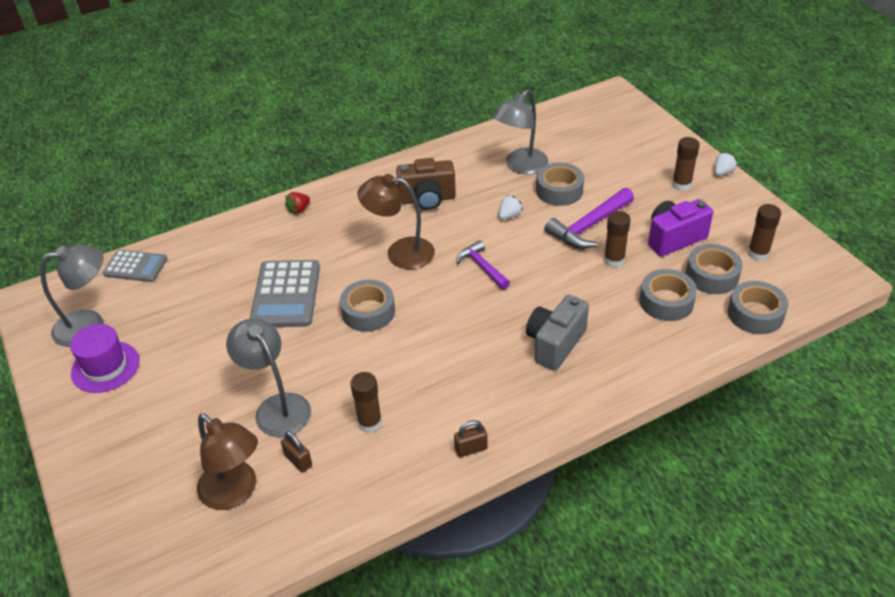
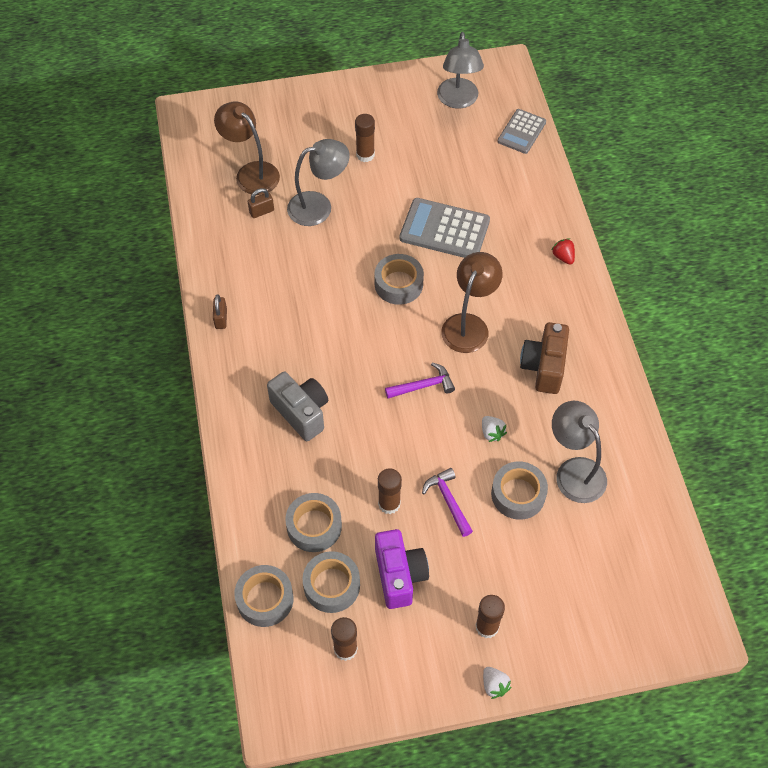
camera: 105 degrees right, 15 degrees up
(105, 367) = (407, 108): purple hat -> none
(235, 493) = (251, 173): brown lamp -> brown lamp turned 75 degrees clockwise
(369, 423) = (276, 260): brown glue stick -> brown glue stick (365, 155)
(588, 226) = (448, 500): purple hammer -> purple hammer, size x0.64

